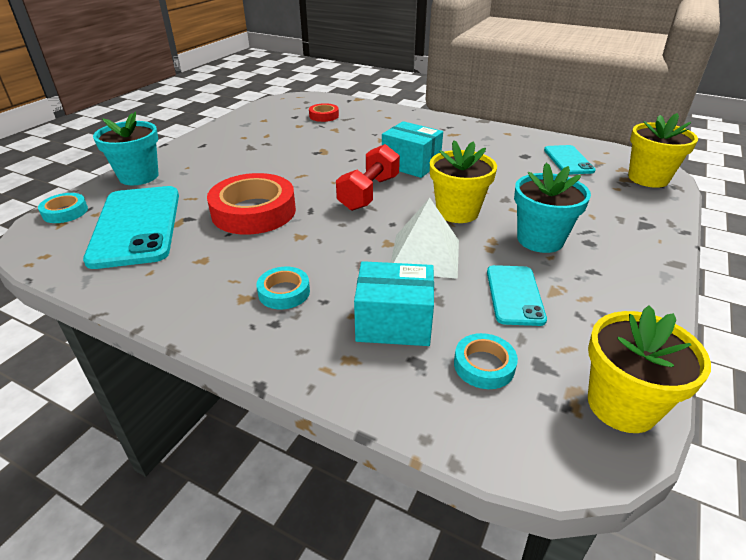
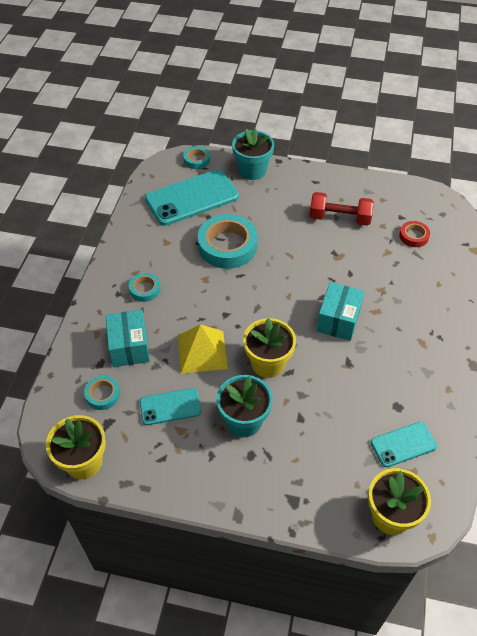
camera: 75 degrees right, 15 degrees up
(254, 211) = (227, 246): red tape -> turquoise tape
(369, 193) = (277, 303): red dumbbell -> red dumbbell (339, 218)
(425, 255) = (202, 351): white pyramid -> yellow pyramid

